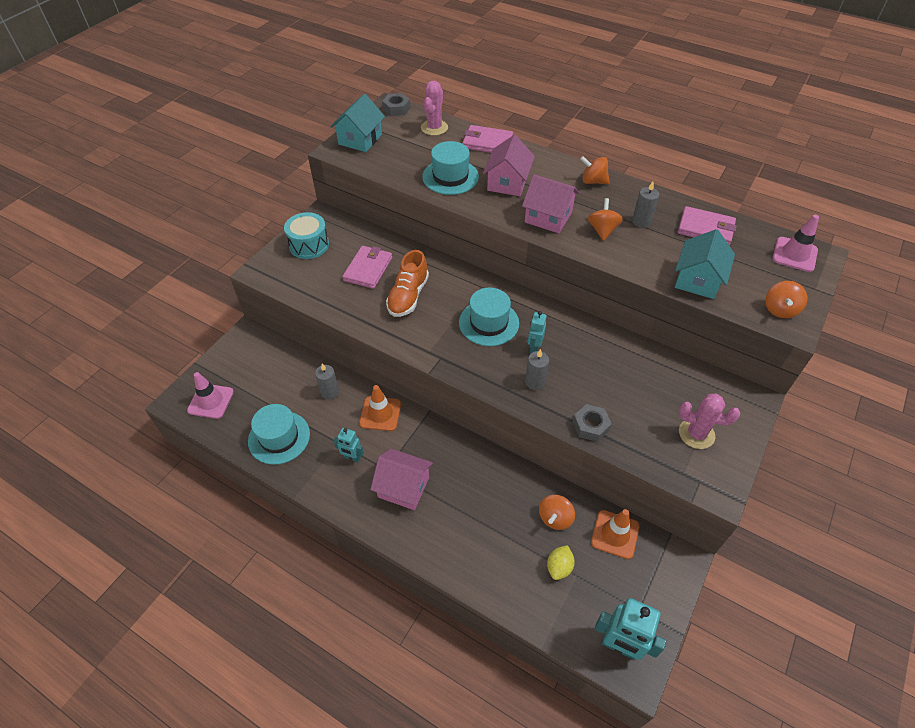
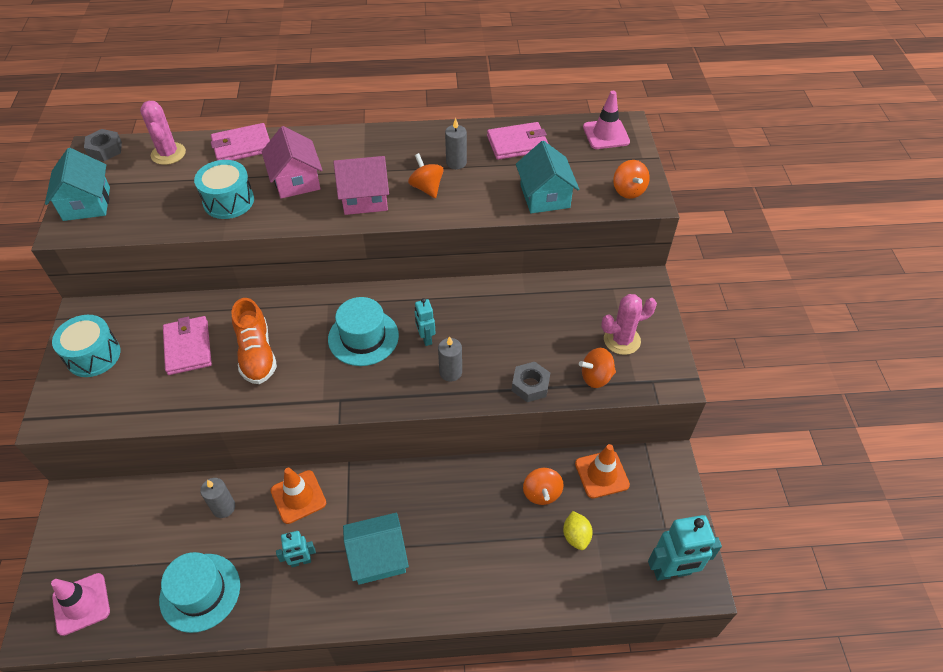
camera: 35 degrees left, 0 degrees up
(403, 487) = (378, 557): pink house -> turquoise house
(450, 177) = (228, 201): turquoise hat -> turquoise drum
(593, 181) = (382, 142): orange spinning top -> orange spinning top (596, 377)

